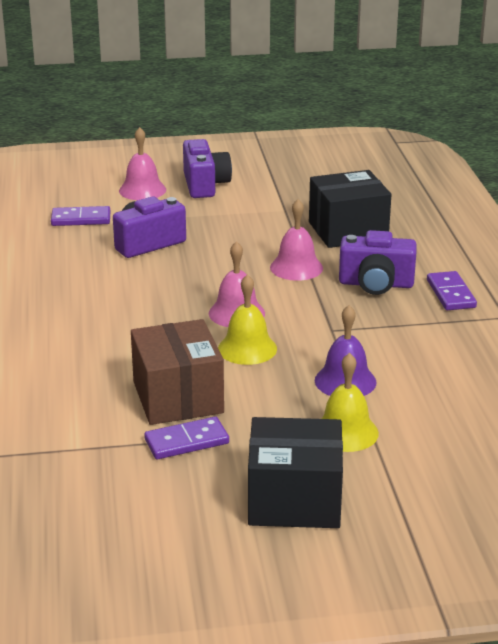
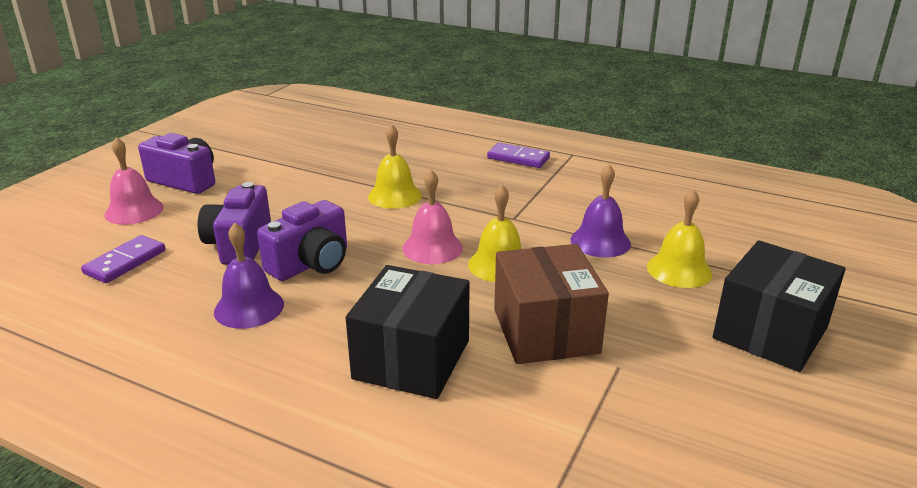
camera: 55 degrees left, 0 degrees up
(80, 281) = (249, 307): none -> purple bell
(178, 397) = (545, 331): brown box -> brown box turned 60 degrees clockwise
(186, 441) = (630, 355): purple domino -> none
(296, 267) = (394, 196): pink bell -> yellow bell
(348, 231) = (369, 157): black box -> black box (411, 359)
(376, 284) = (467, 177): purple camera -> purple camera (311, 263)

